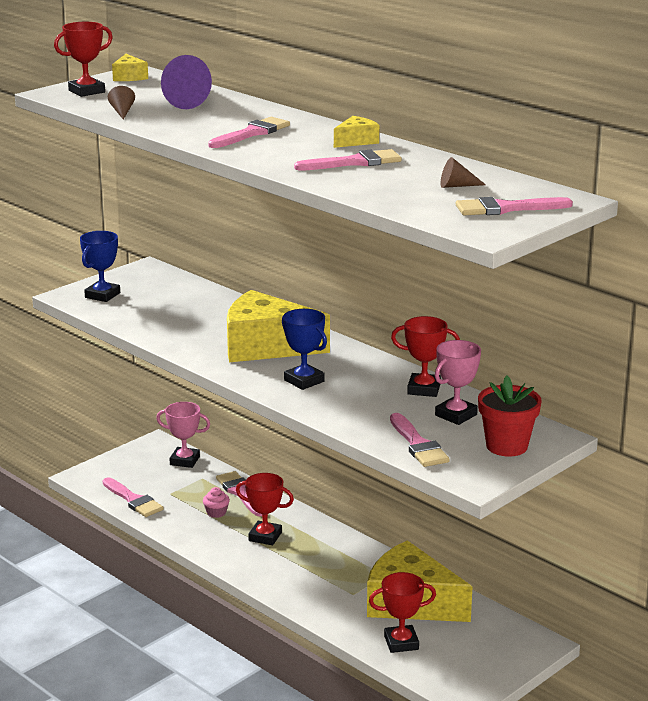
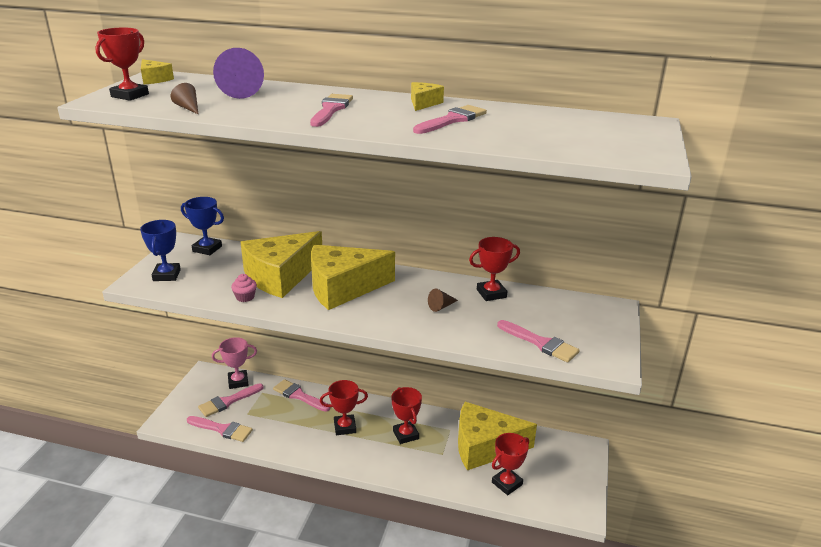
camera: 30 degrees left, 5 degrees up
(213, 321) = (280, 276): none -> yellow cheese
(216, 512) = (294, 419): pink cupcake -> pink cupcake (245, 297)
(304, 381) = (402, 310): blue trophy -> blue trophy (207, 249)
(327, 564) = (405, 435): none -> red trophy
(456, 415) = (536, 309): pink trophy -> none
(457, 186) = (559, 125): brown cone -> brown cone (441, 306)
(506, 208) = (627, 137): pink brush -> pink brush (228, 401)
(506, 446) = (597, 325): red flower pot -> none

